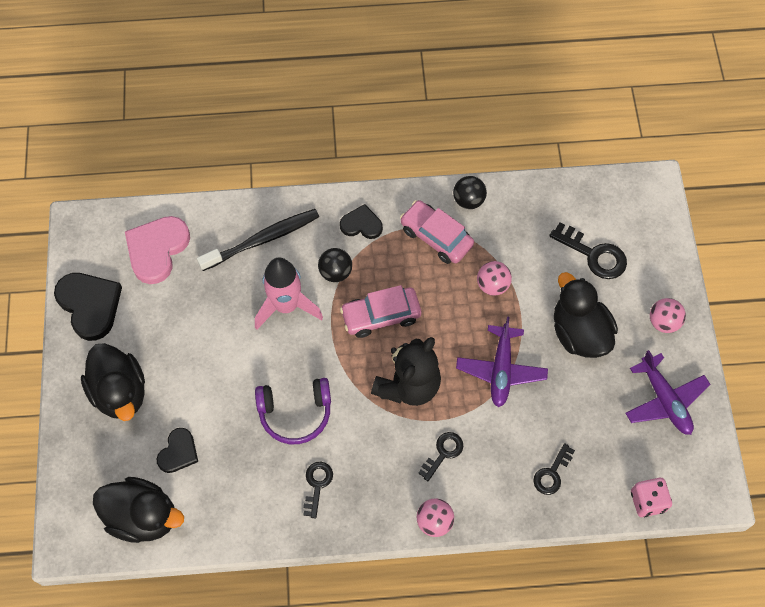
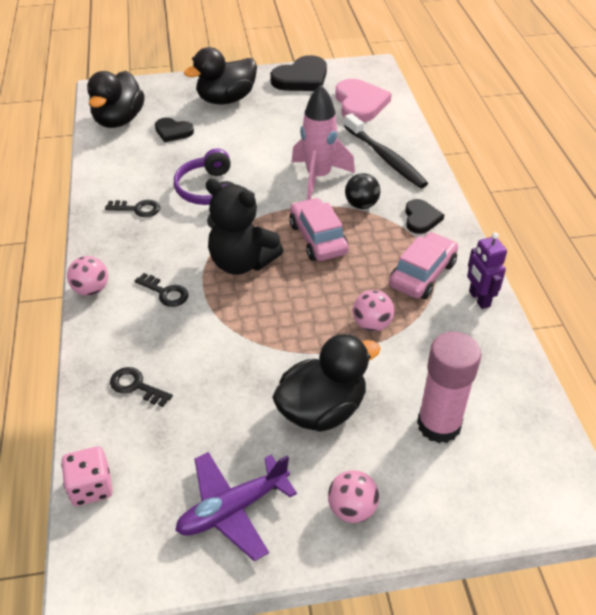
camera: 85 degrees right, 20 degrees down
(157, 249) = (360, 104): pink heart -> pink heart turned 60 degrees clockwise
(468, 200) = (479, 299): black ball -> purple robot
(501, 370) = (264, 336): purple plane -> none
(594, 255) = (439, 425): black key -> pink glue stick

